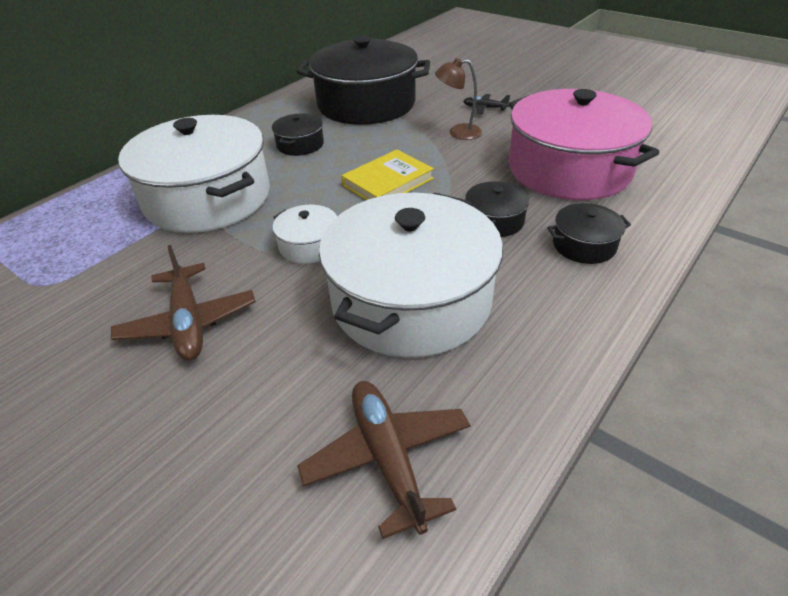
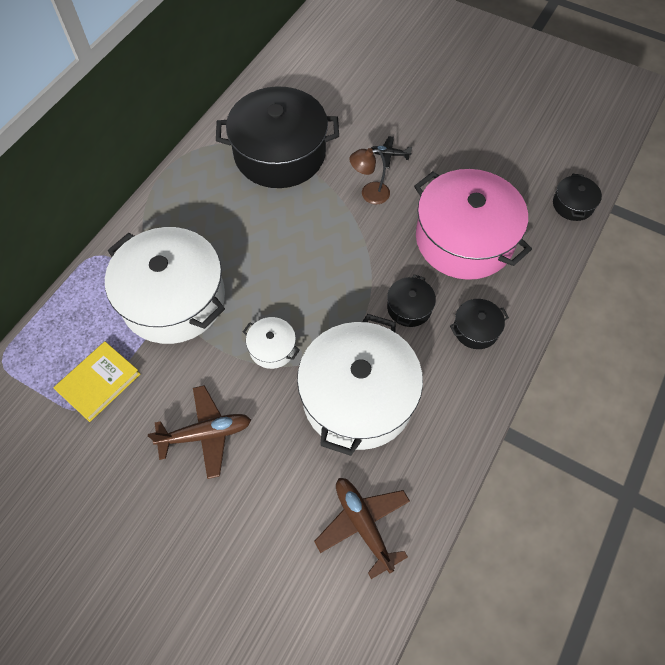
camera: 10 degrees left, 20 degrees up
(189, 322) = (205, 434): brown plane -> brown plane turned 75 degrees counterclockwise
(300, 145) = (233, 221): black pot -> black pot (572, 205)
(388, 182) = (319, 267): yellow book -> yellow book (99, 382)

